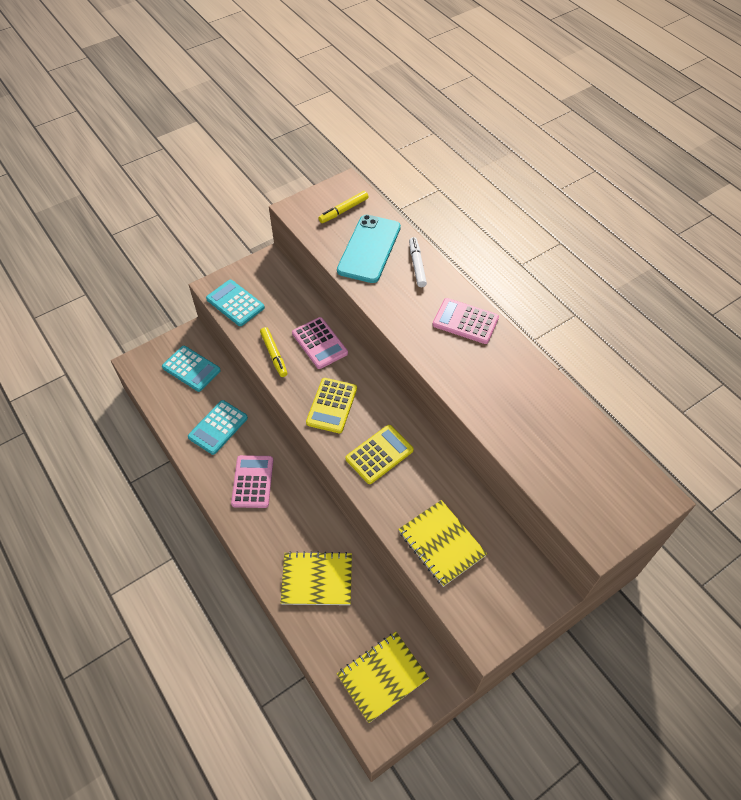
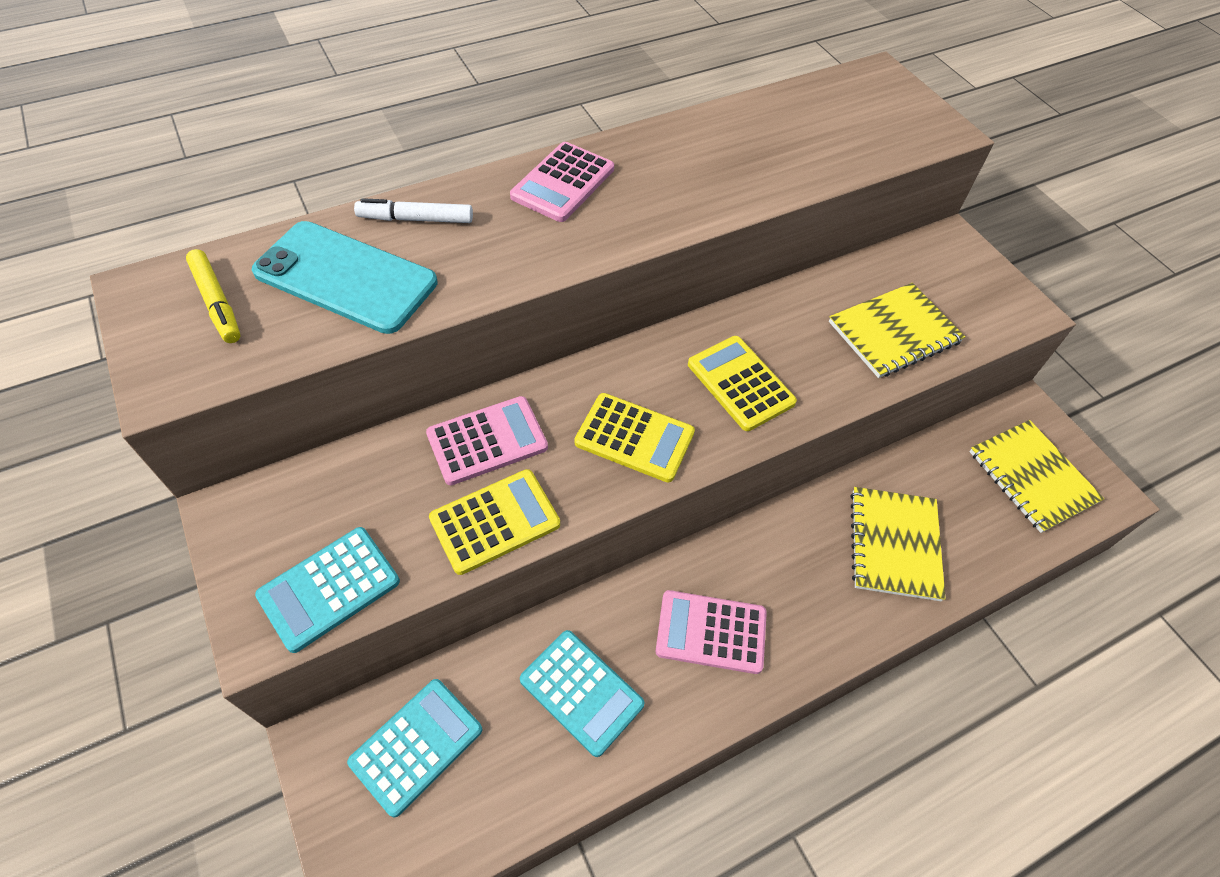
camera: 85 degrees left, 0 degrees up
(274, 354) = (495, 521): yellow marker -> yellow calculator

